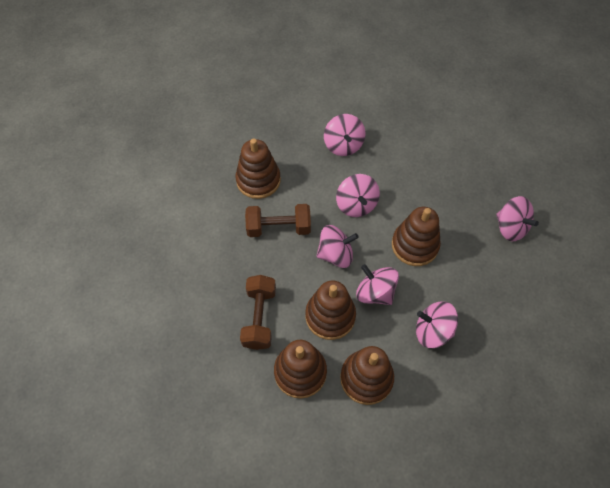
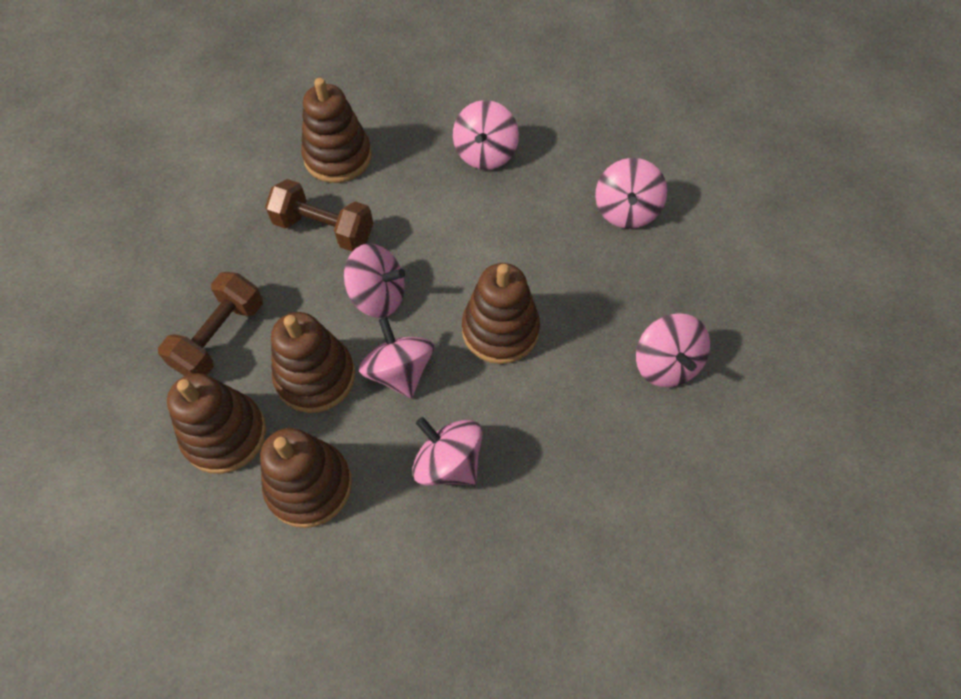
camera: 25 degrees right, 0 degrees up
(356, 205) = (451, 240): pink spinning top -> pink spinning top (626, 211)

